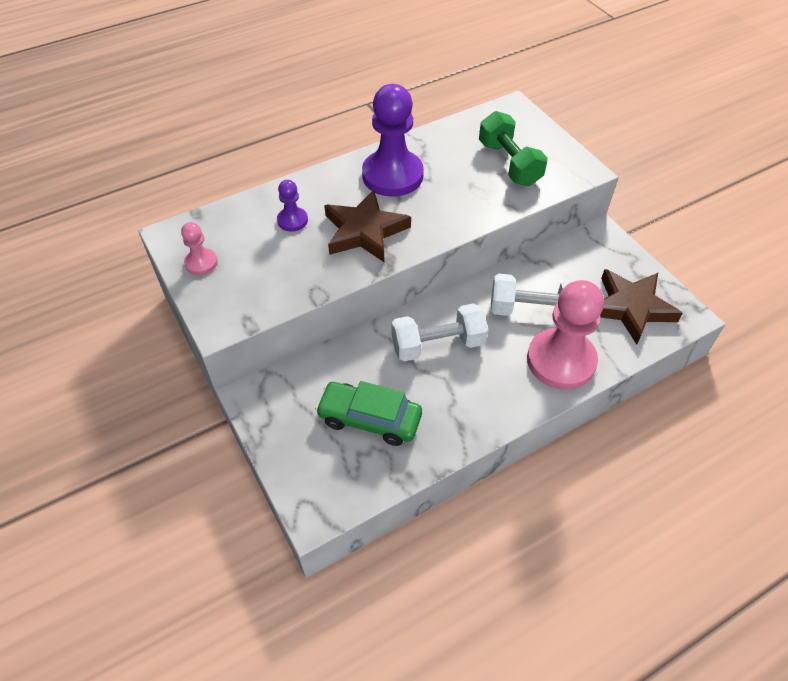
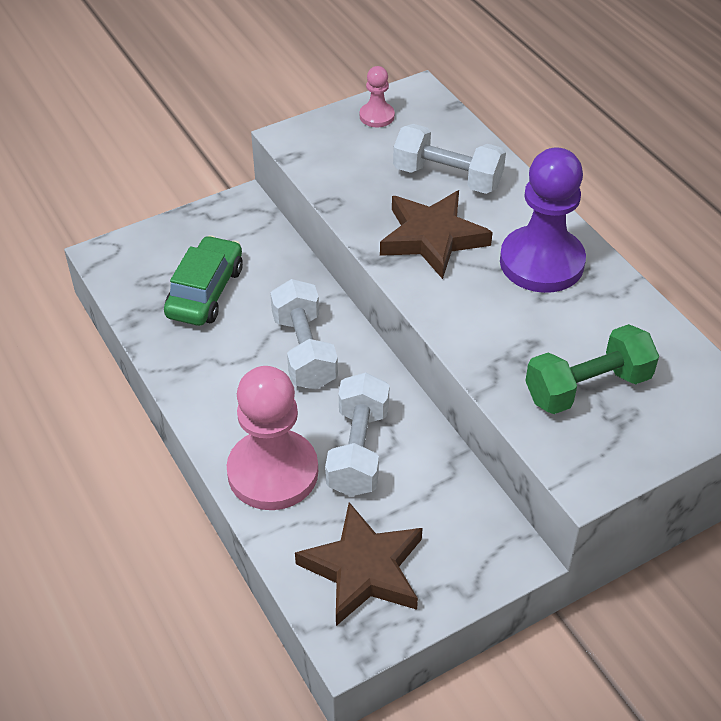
camera: 90 degrees right, 5 degrees down
(292, 220) = (447, 177): purple pawn -> white dumbbell

